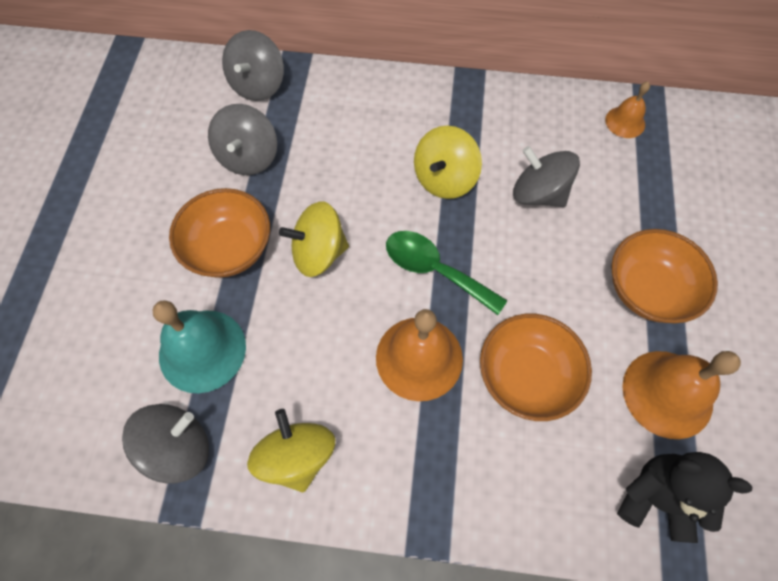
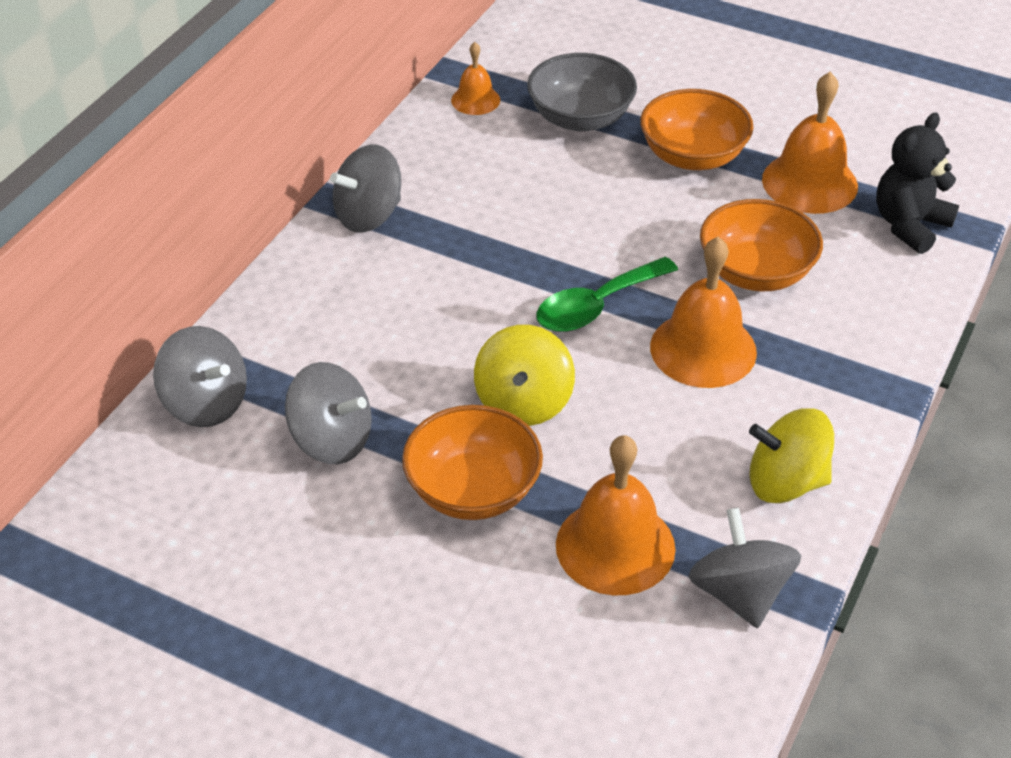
camera: 70 degrees left, 20 degrees down
(202, 350) = (615, 546): turquoise bell -> orange bell
(444, 179) = (473, 263): yellow spinning top -> none
(538, 193) = (535, 194): grey spinning top -> grey spinning top (368, 215)
(646, 195) = (580, 118): none -> grey bowl

